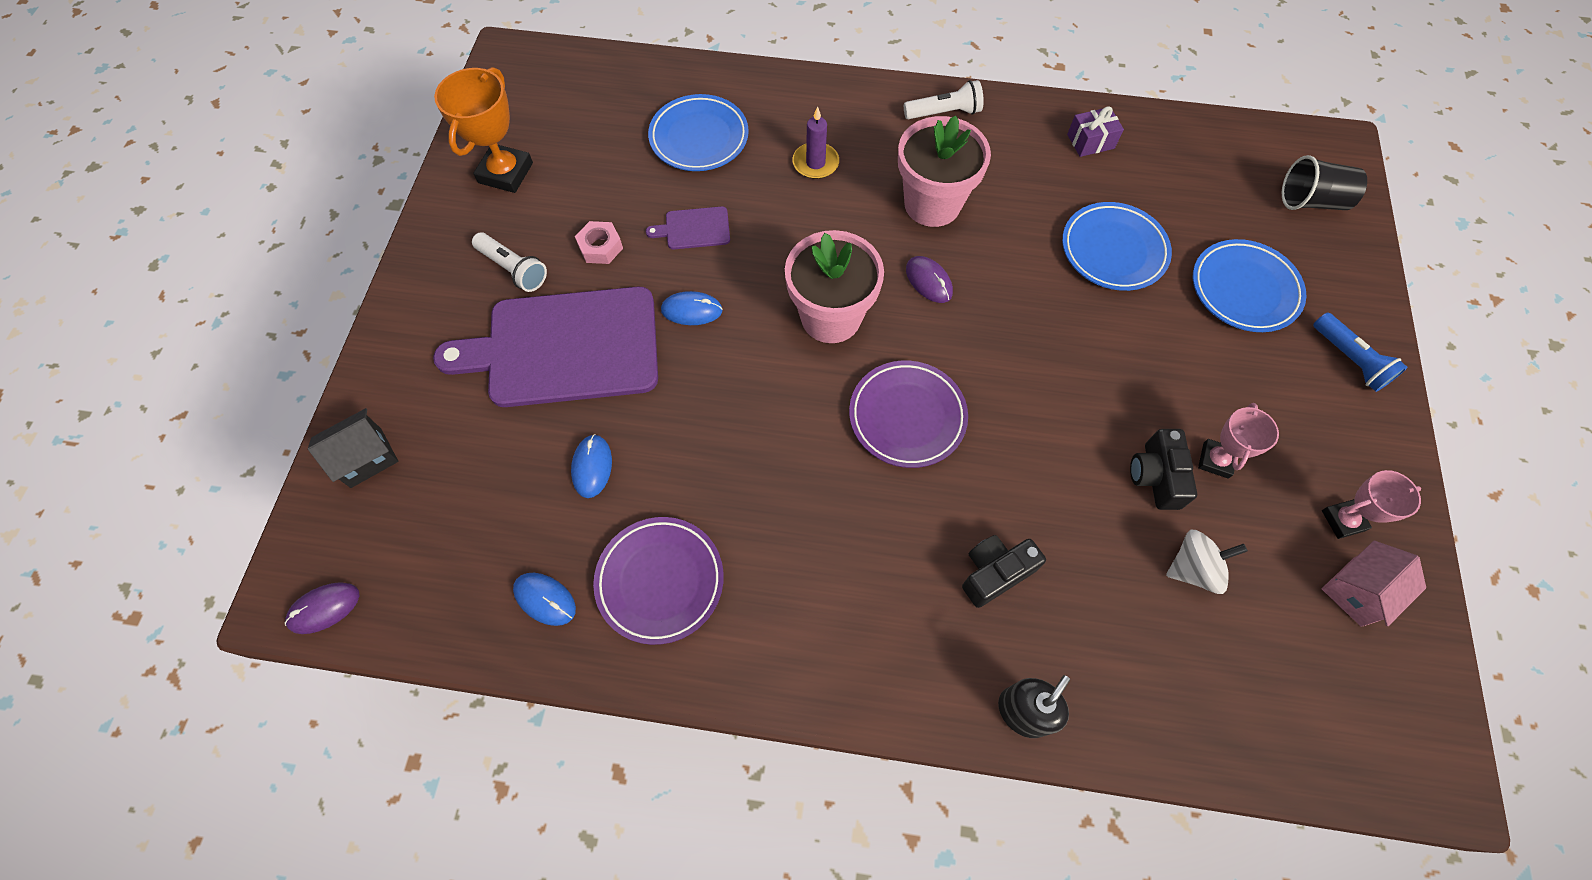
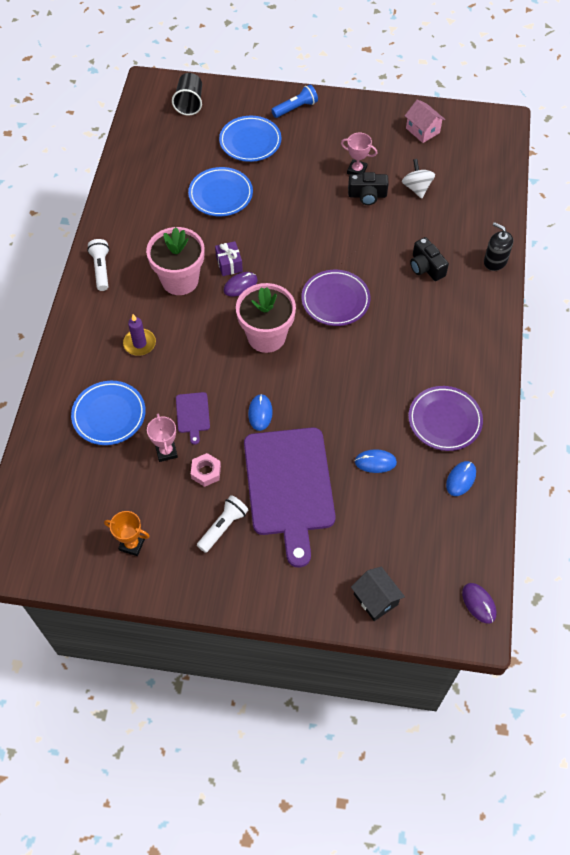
camera: 90 degrees left, 5 degrees down
(505, 173) = (132, 544): orange trophy -> orange trophy, size x0.62
(1090, 141) = (134, 196): purple gift -> purple gift (229, 264)
(1343, 520) = (387, 128): pink trophy -> pink trophy (166, 451)

